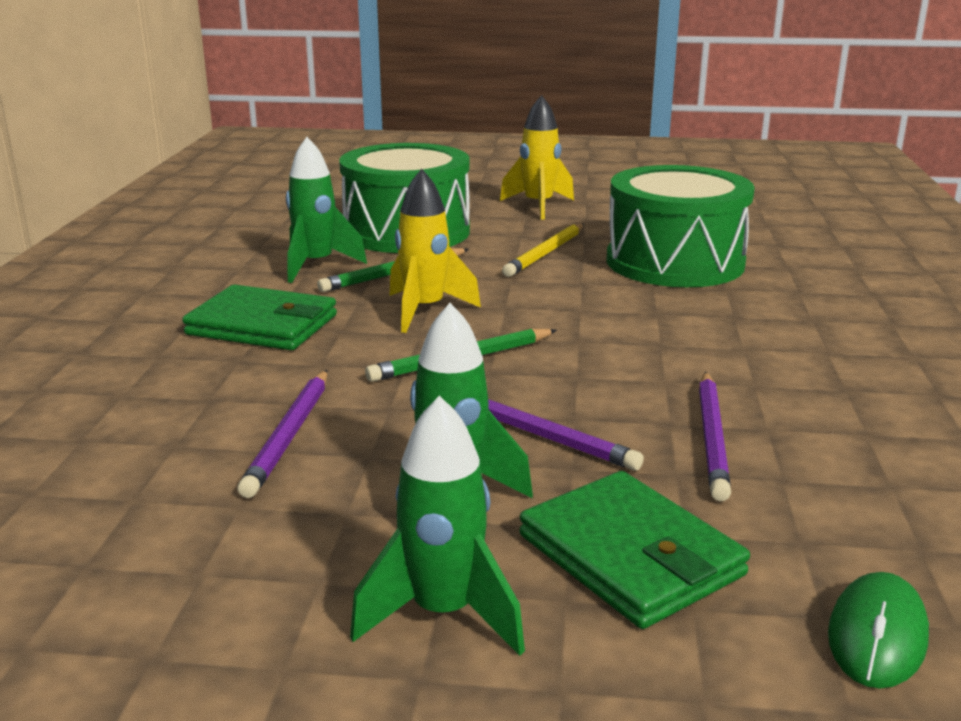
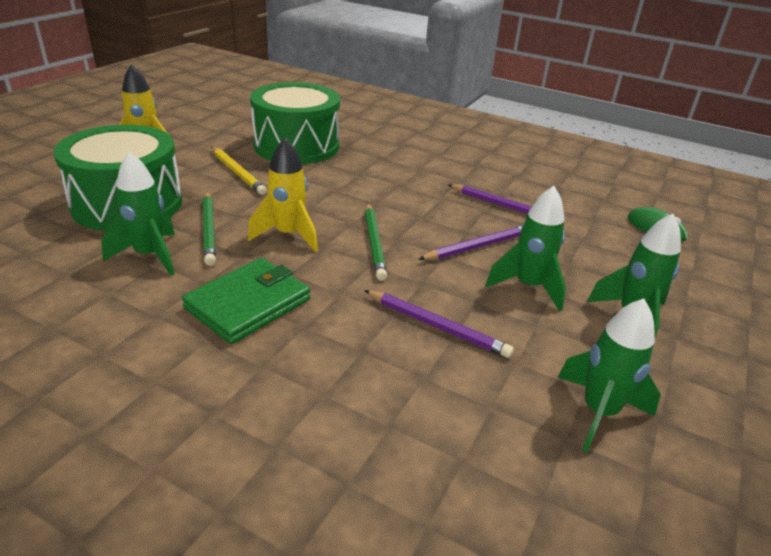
camera: 70 degrees left, 10 degrees up
(147, 590) = (598, 412): none -> green rocket
(630, 555) = (596, 257): green wallet -> none

